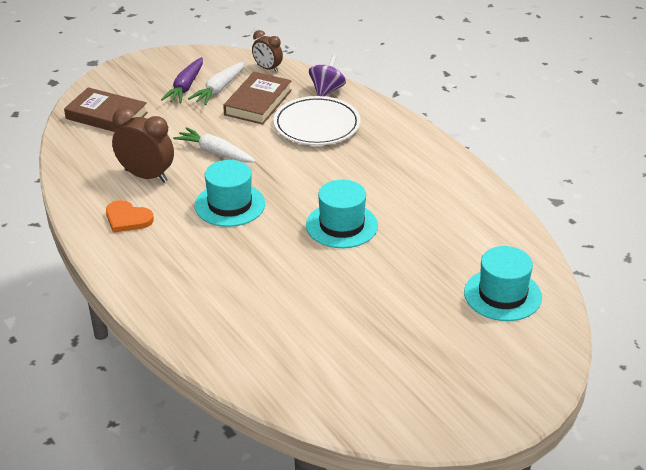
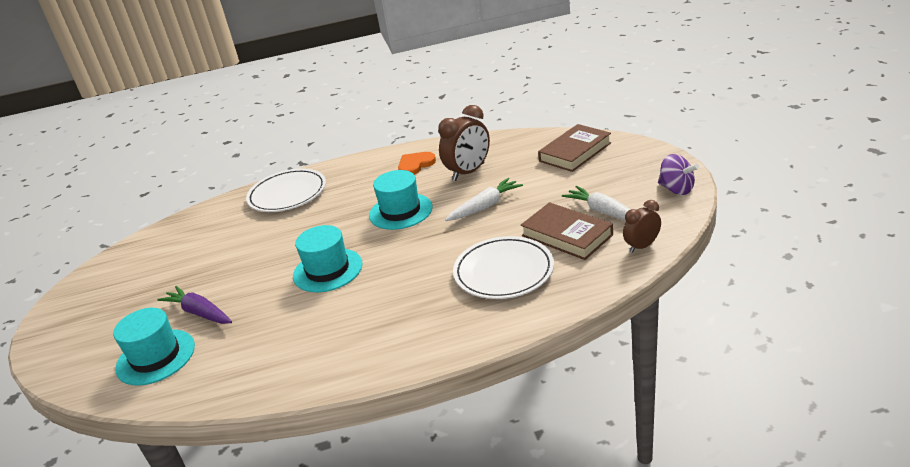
camera: 115 degrees right, 5 degrees down
(185, 87) = (615, 192): purple carrot -> purple carrot (199, 313)
(199, 310) = (287, 194): none -> white plate
(327, 90) = (576, 287): purple spinning top -> purple spinning top (676, 189)

